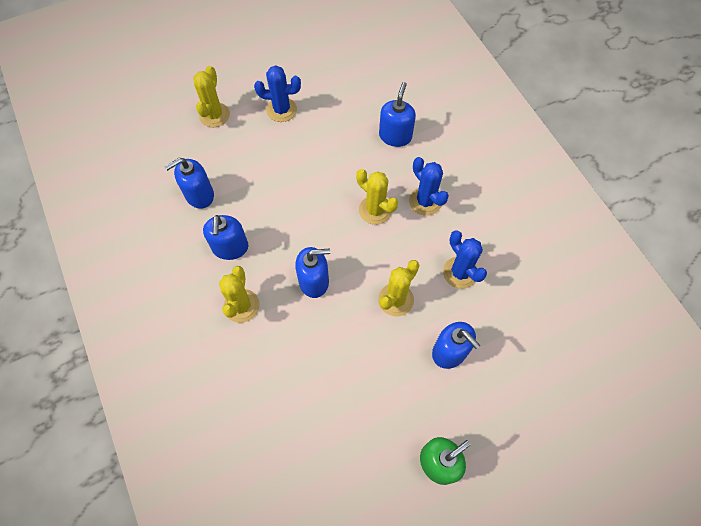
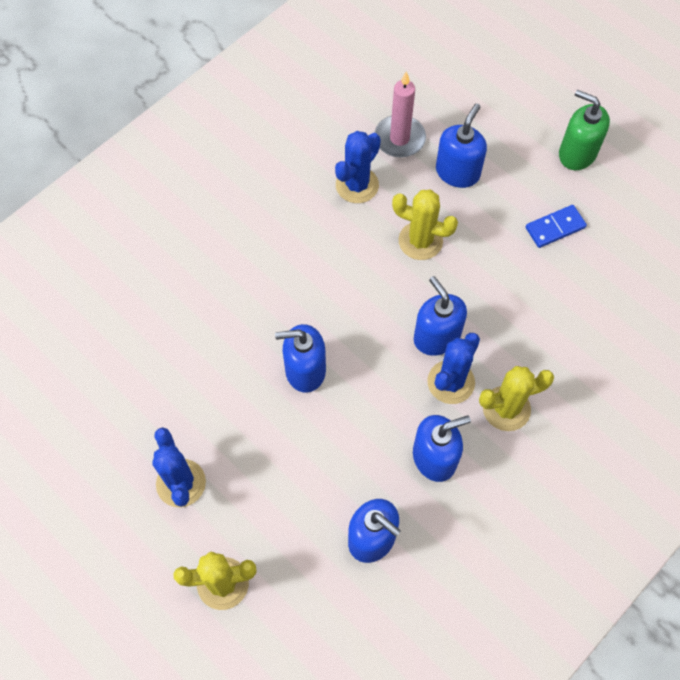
camera: 110 degrees left, 0 degrees up
(372, 408) = (555, 227): none -> blue domino
(375, 210) = (307, 300): yellow cactus -> none
(395, 136) = (179, 311): blue soap dispenser -> blue soap dispenser (305, 370)
(425, 201) = (272, 247): blue cactus -> blue cactus (451, 382)
(495, 319) = (399, 138): none -> pink candle

